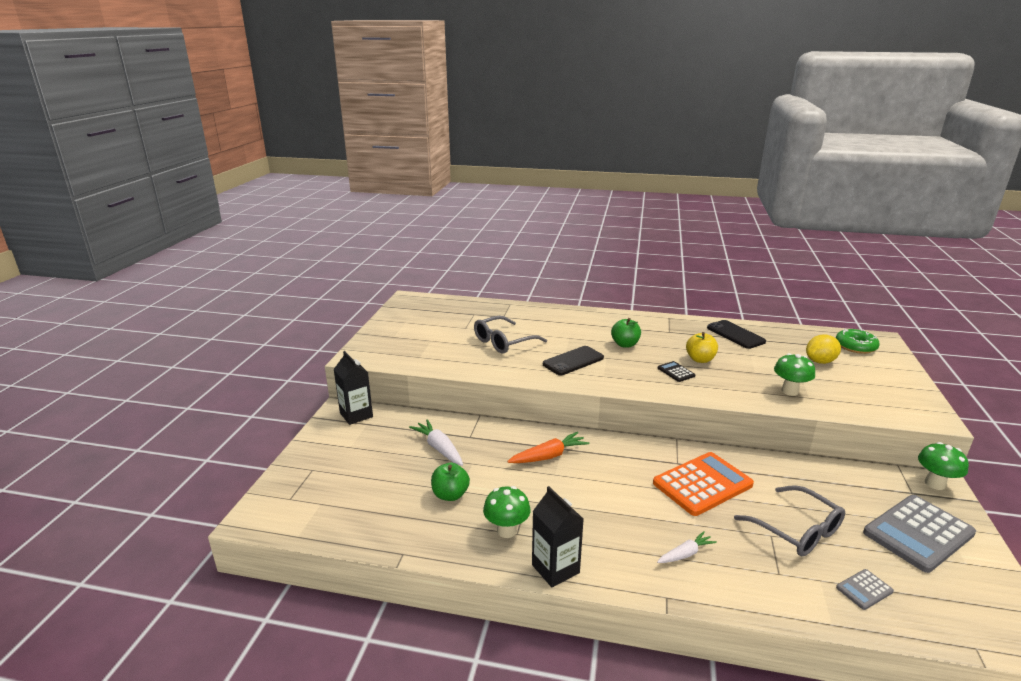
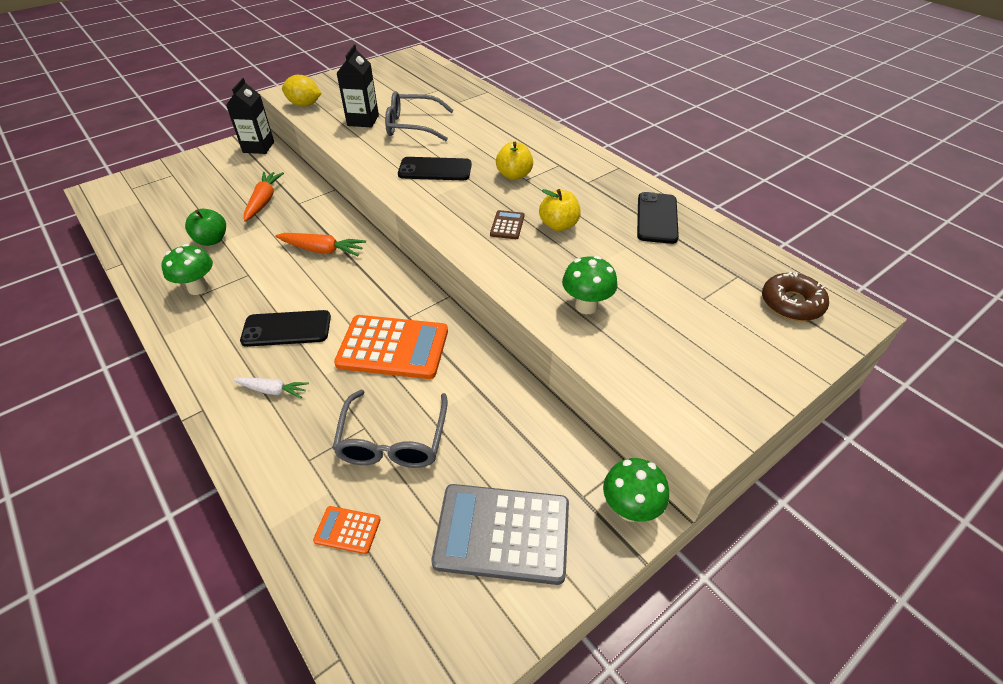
camera: 40 degrees right, 20 degrees up
(439, 448) = (264, 201): white carrot -> orange carrot
(555, 569) = (177, 336): black carton -> black carton (363, 120)
(621, 515) = (286, 329): none -> black phone
(625, 344) = (514, 175): green apple -> yellow apple
(676, 372) = (507, 225): black calculator -> brown calculator
(820, 361) = (698, 296): yellow lemon -> yellow lemon (304, 105)
(855, 346) = (791, 303): green donut -> brown donut
(864, 589) = (347, 530): grey calculator -> orange calculator

